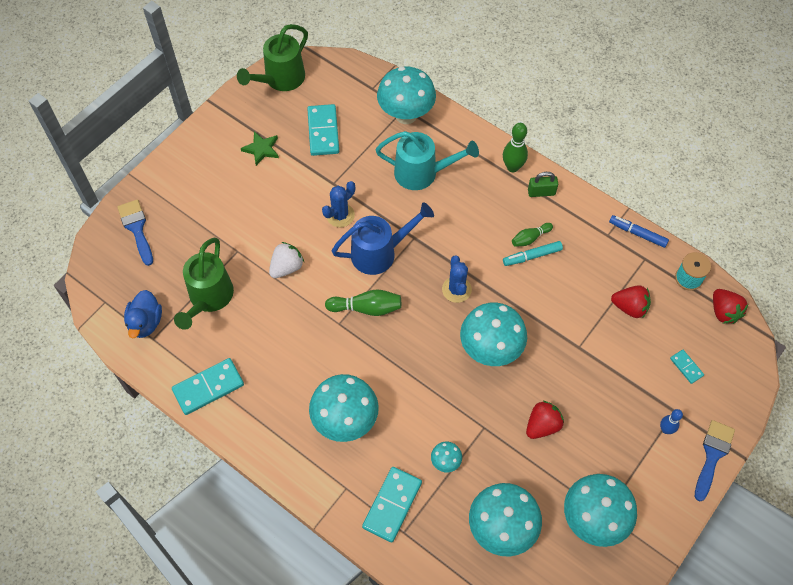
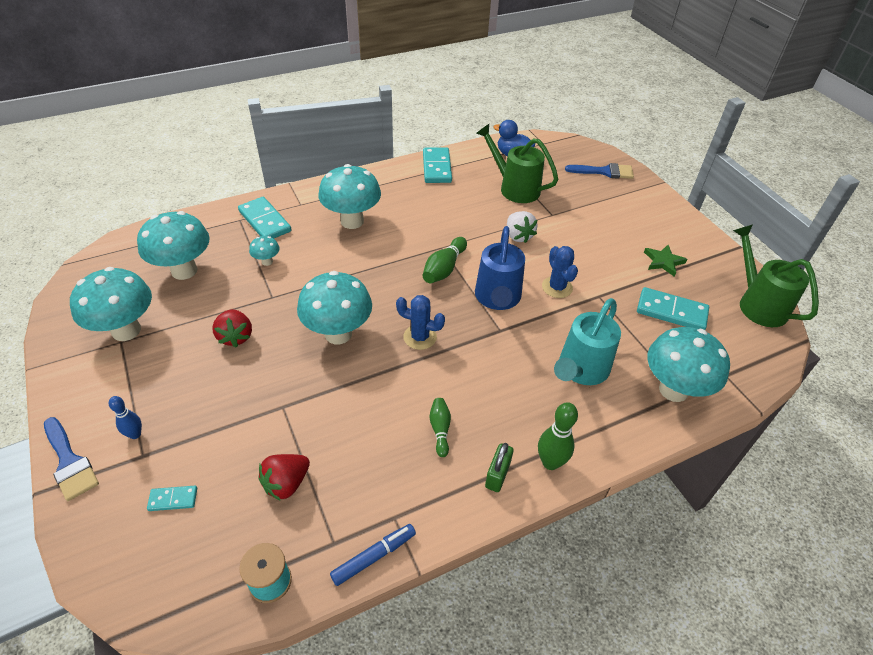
camera: 115 degrees right, 15 degrees down
(532, 256) = (416, 420): turquoise marker -> none
(724, 312) = (194, 596): red strawberry -> none

